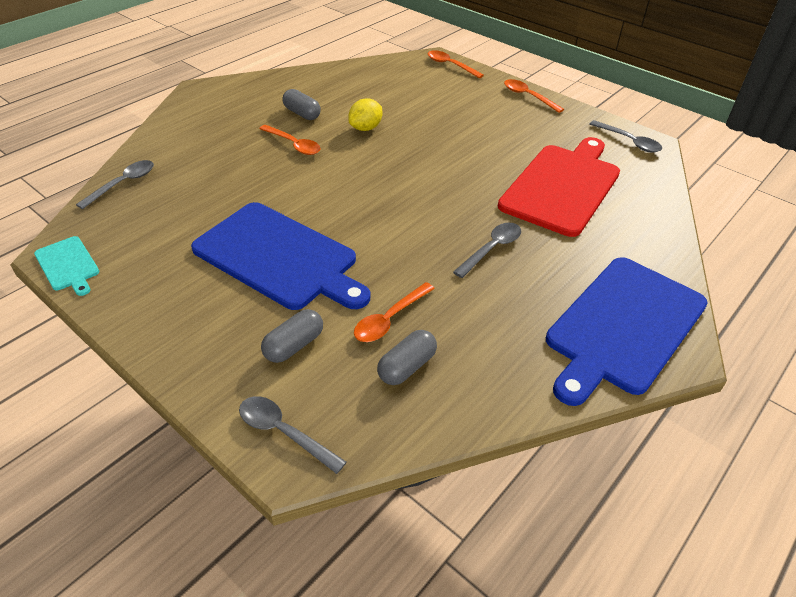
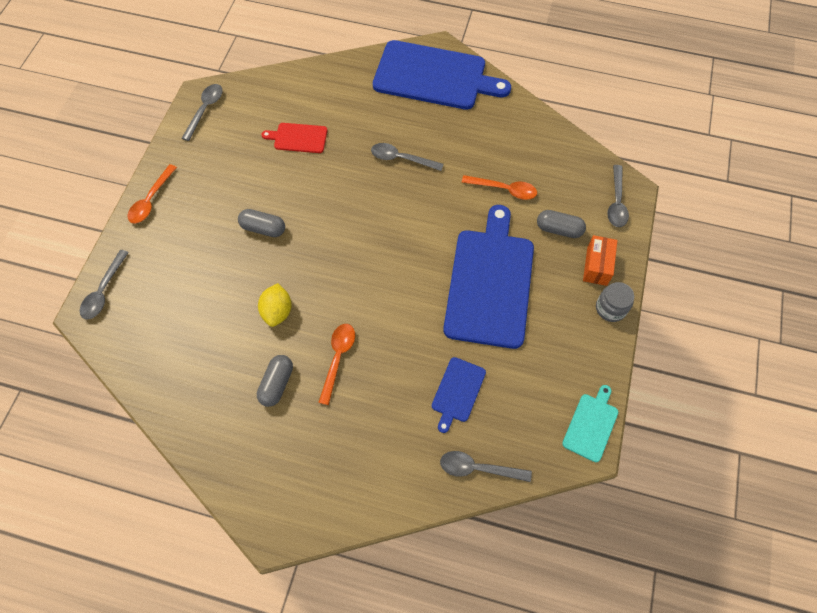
camera: 115 degrees left, 20 degrees up
(155, 342) = (610, 308): none -> grey jar
(196, 195) = (457, 392): none -> blue cutting board
(215, 358) = (597, 266): none -> orange box
(366, 128) = (277, 311): yellow lemon -> yellow lemon turned 75 degrees clockwise
(407, 367) = (534, 166): grey capsule -> grey capsule (263, 228)
(450, 65) = (104, 291): orange spoon -> grey spoon
(562, 186) = (298, 138): red cutting board -> red cutting board, size x0.46

